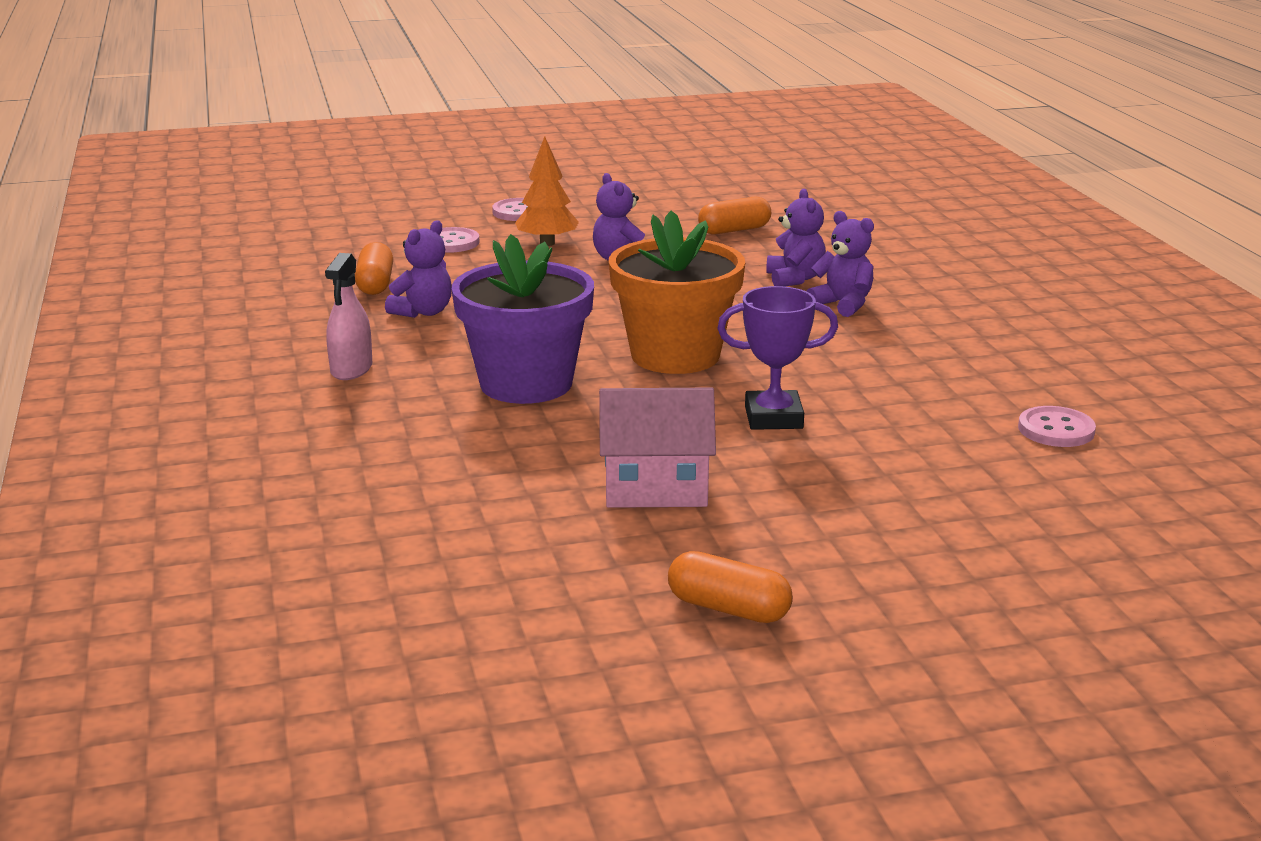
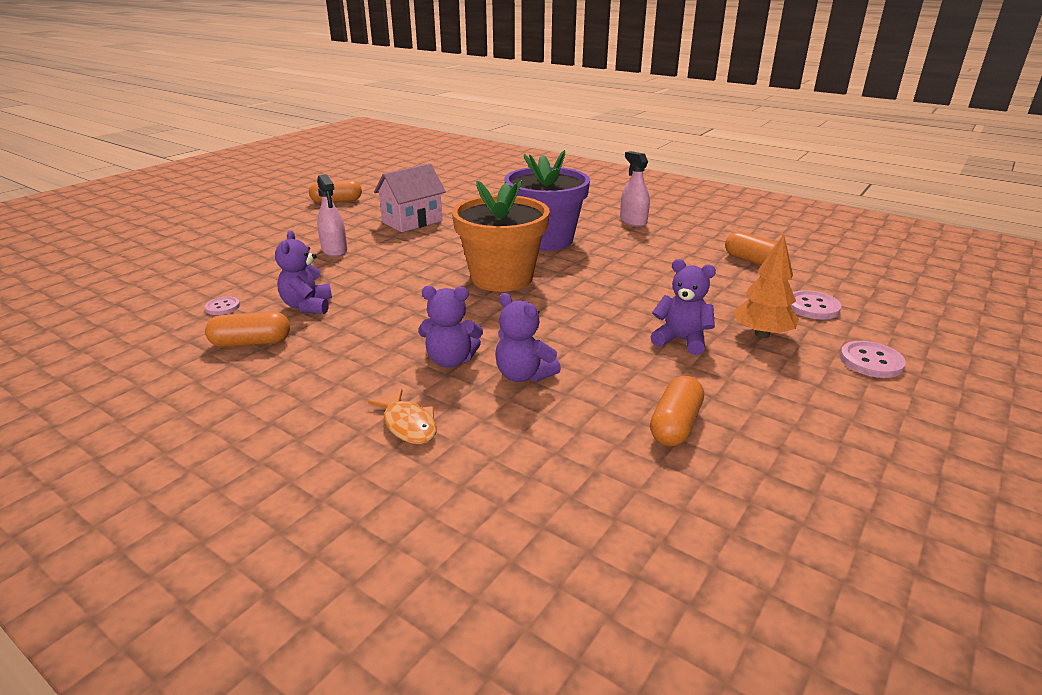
camera: 140 degrees right, 5 degrees up
(423, 312) = (682, 255): purple teddy bear -> purple teddy bear (308, 306)
(773, 418) = (398, 263): purple trophy -> none
(843, 472) = (334, 250): none -> pink spray bottle
(925, 281) = (408, 424): none -> orange fish
(1032, 376) = (251, 343): none -> orange capsule
(1056, 430) = (222, 307): pink button -> pink button, size x0.64

